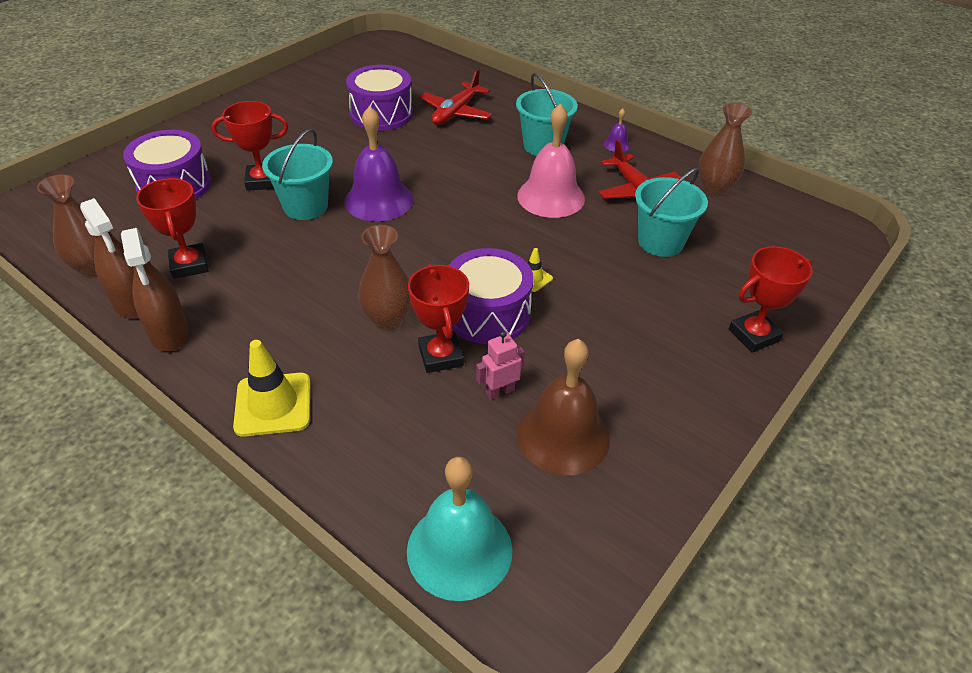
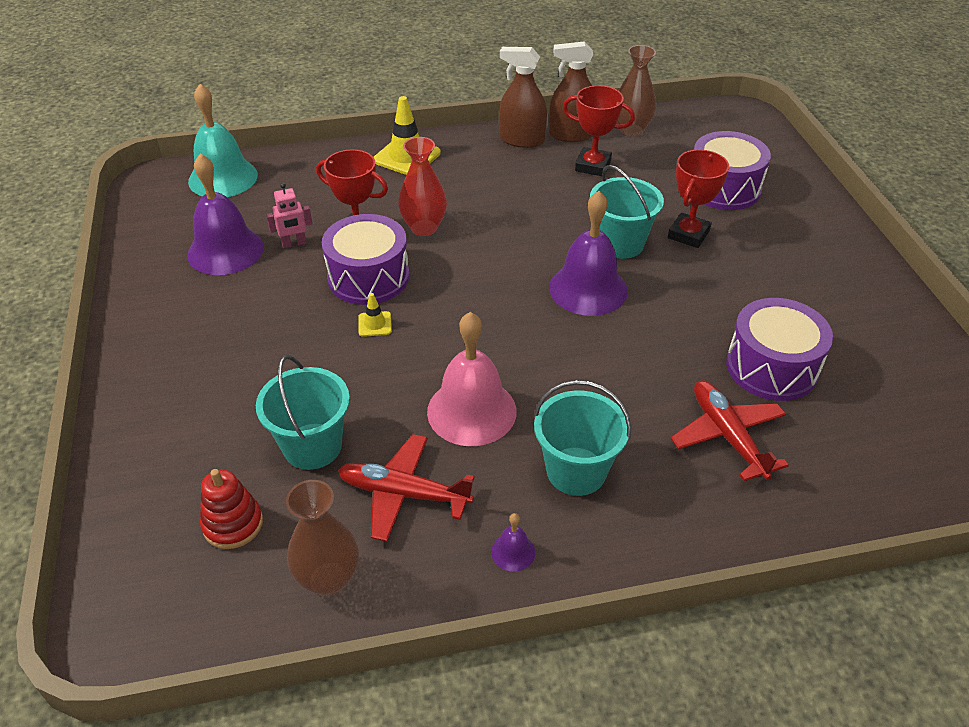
camera: 130 degrees right, 0 degrees up
(388, 319) = (424, 228): brown vase -> red vase
(499, 391) = (294, 244): pink robot -> pink robot turned 60 degrees clockwise
(563, 436) = (225, 250): brown bell -> purple bell
(744, 238) = (233, 524): none -> red stacking toy
(753, 335) = (145, 414): red trophy -> none

